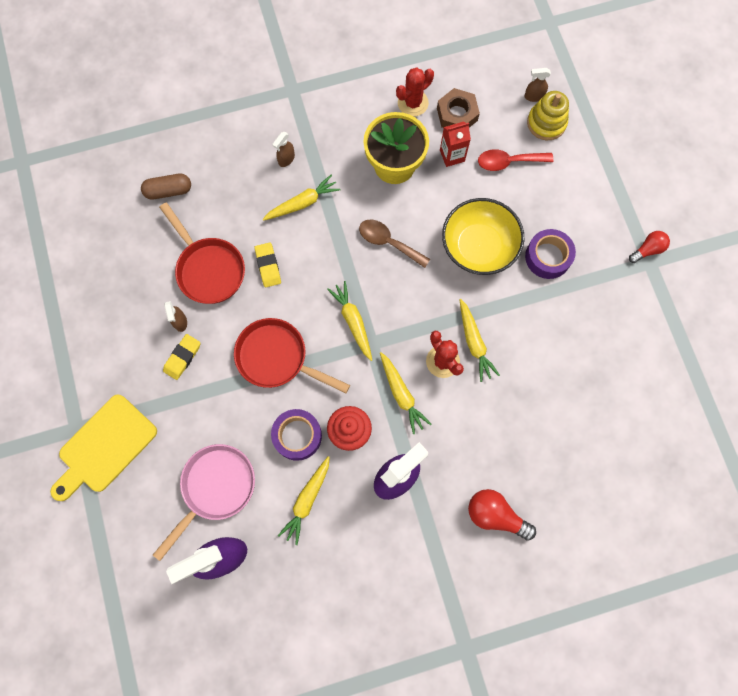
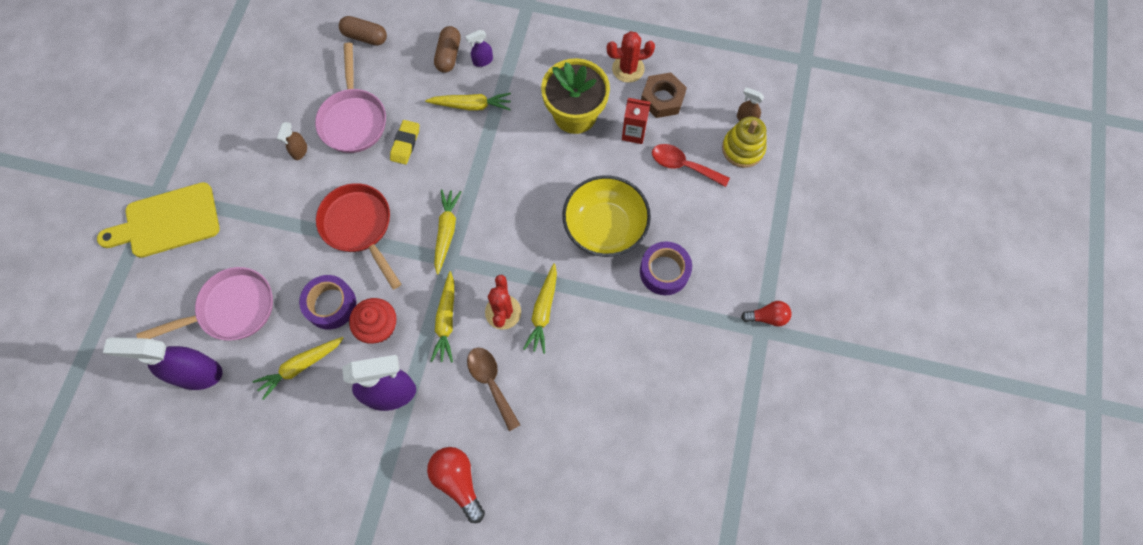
camera: 30 degrees right, 5 degrees down
(182, 357) = (281, 182): yellow eraser -> none
(208, 269) = (353, 119): red pan -> pink pan
(253, 169) = (448, 55): none -> brown capsule
(286, 159) = (482, 61): brown spray bottle -> purple spray bottle
(388, 242) = (524, 179): brown spoon -> brown spoon (491, 382)

